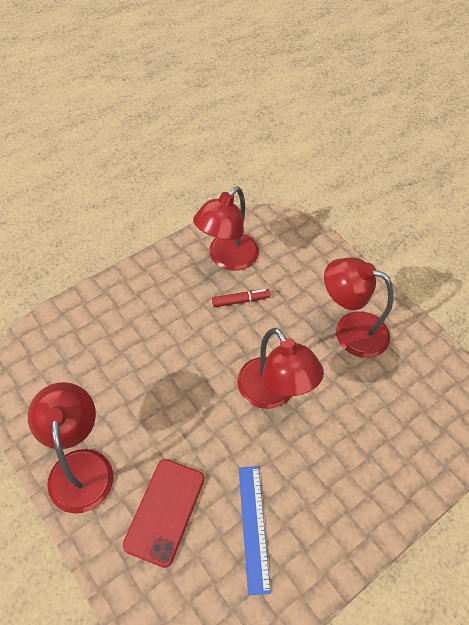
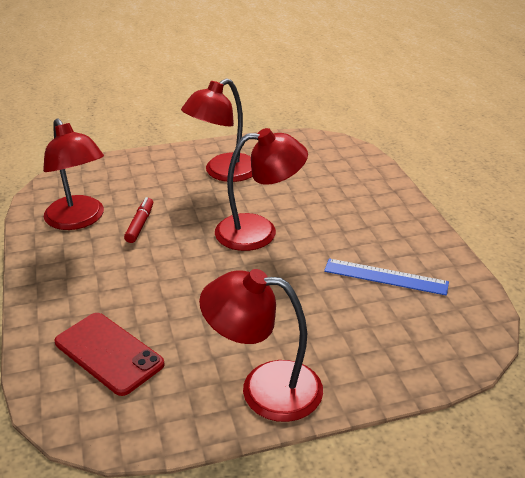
camera: 65 degrees left, 20 degrees down
(165, 511) = (347, 331): red phone -> red phone (109, 353)

